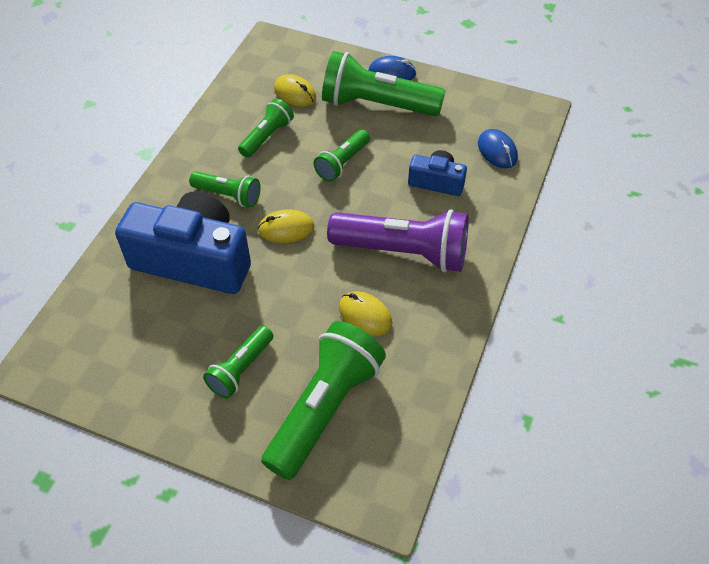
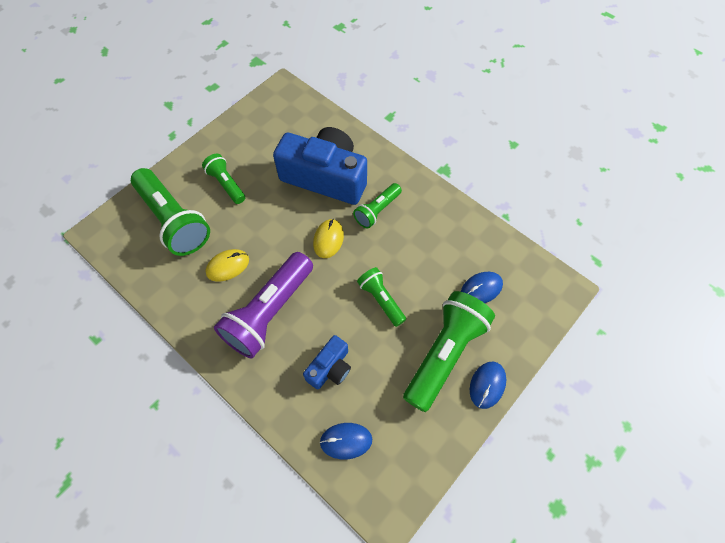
camera: 110 degrees right, 10 degrees up
(193, 260) = (325, 177): blue camera -> blue camera turned 105 degrees counterclockwise
(267, 136) = (432, 252): green flashlight -> none
(295, 93) = (481, 289): yellow mouse -> blue mouse

